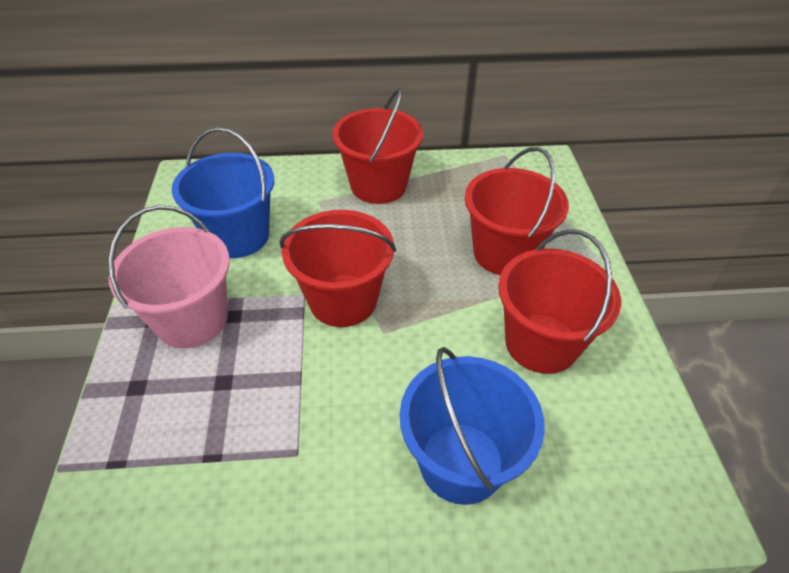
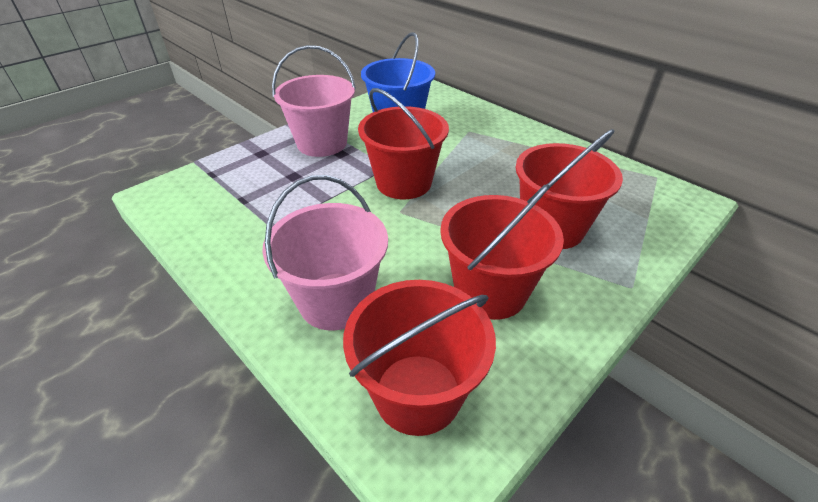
camera: 50 degrees right, 5 degrees down
(378, 185) = (520, 143): red bucket -> red bucket (417, 393)
(461, 462) = (336, 301): blue bucket -> pink bucket

